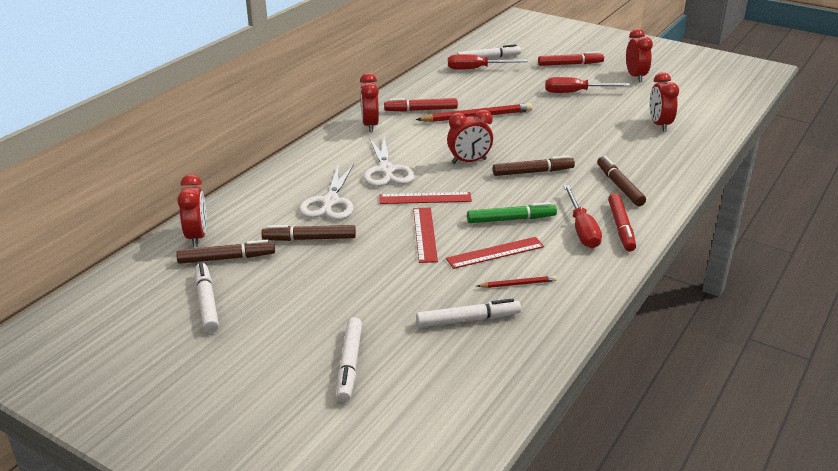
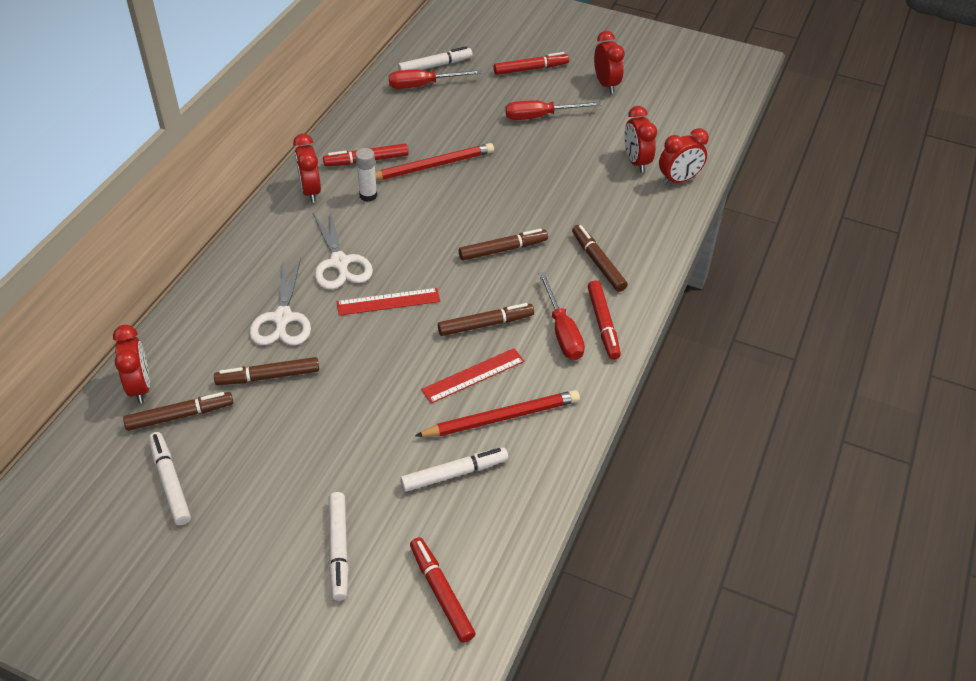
camera: 10 degrees left, 15 degrees up
(419, 131) = (368, 195): none -> white glue stick
(425, 234) = (394, 356): red ruler -> none
(442, 407) = (441, 593): none -> red marker
(469, 161) = (431, 239): red clock -> red clock (679, 180)
(511, 219) = (485, 324): green marker -> brown marker
(518, 284) = (501, 418): red pencil -> red pencil, size x1.98

